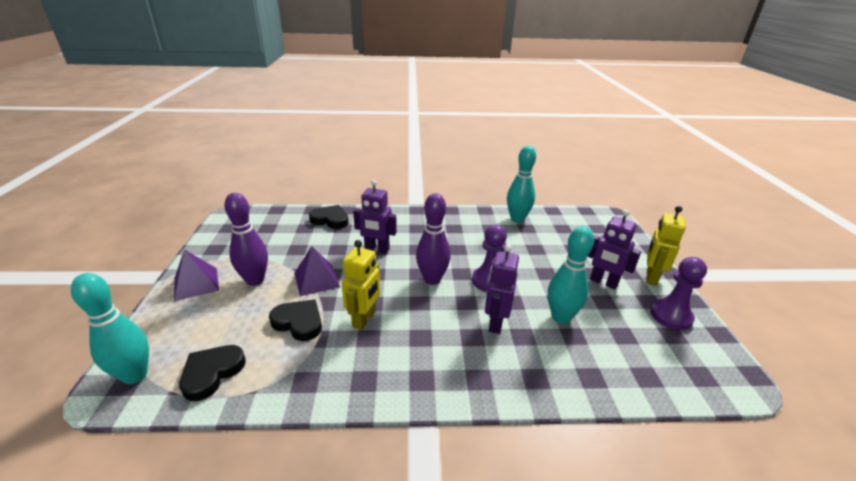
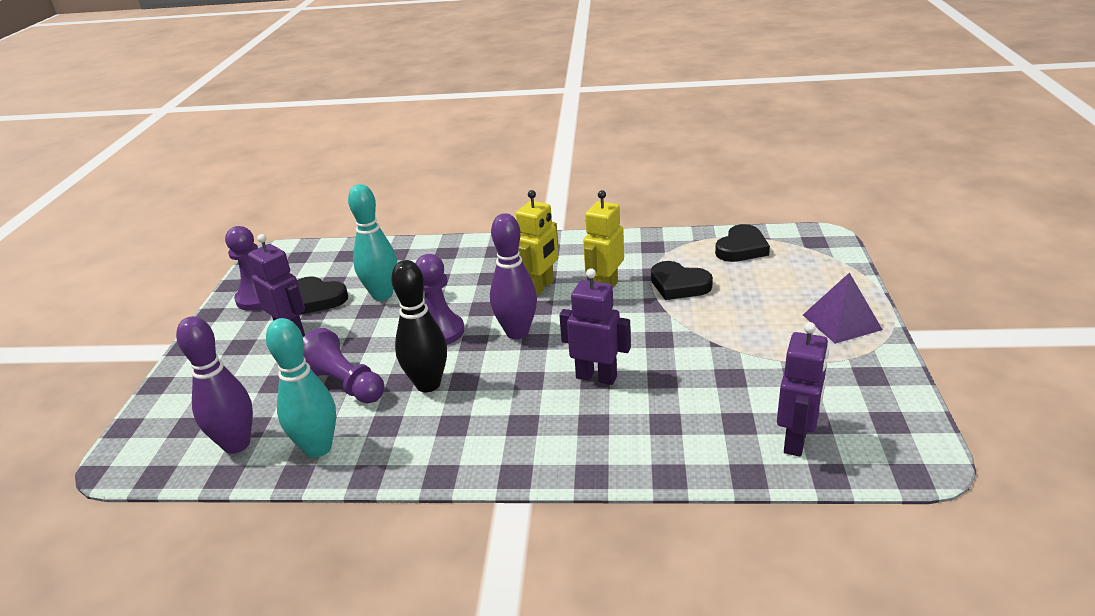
camera: 170 degrees left, 0 degrees up
(135, 375) = (812, 245): turquoise bowling pin -> none
(255, 280) = (763, 327): purple bowling pin -> purple bowling pin (236, 444)
(316, 280) = (677, 330): purple pyramid -> none
(330, 220) = (696, 443): black heart -> black heart (317, 299)
(478, 246) = (428, 384): none -> black bowling pin
(495, 323) = (458, 288): purple robot -> purple robot (796, 441)
(529, 247) = (344, 385): none -> purple pawn
(651, 277) = (220, 339): yellow robot -> yellow robot (541, 288)

